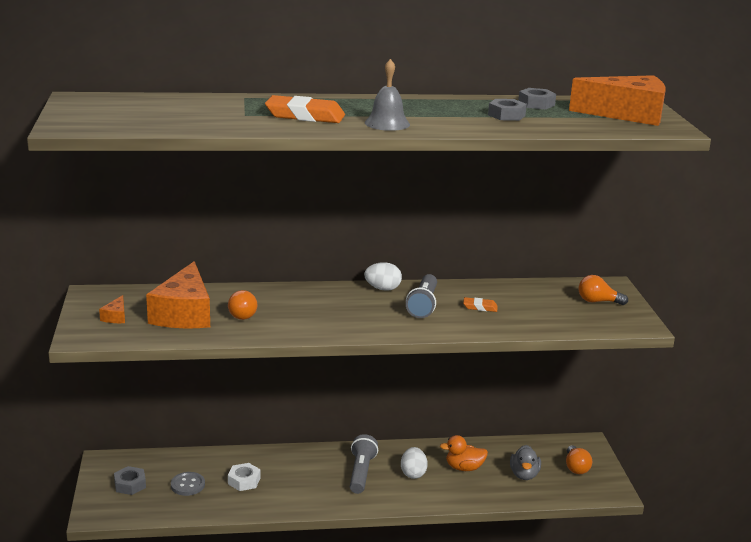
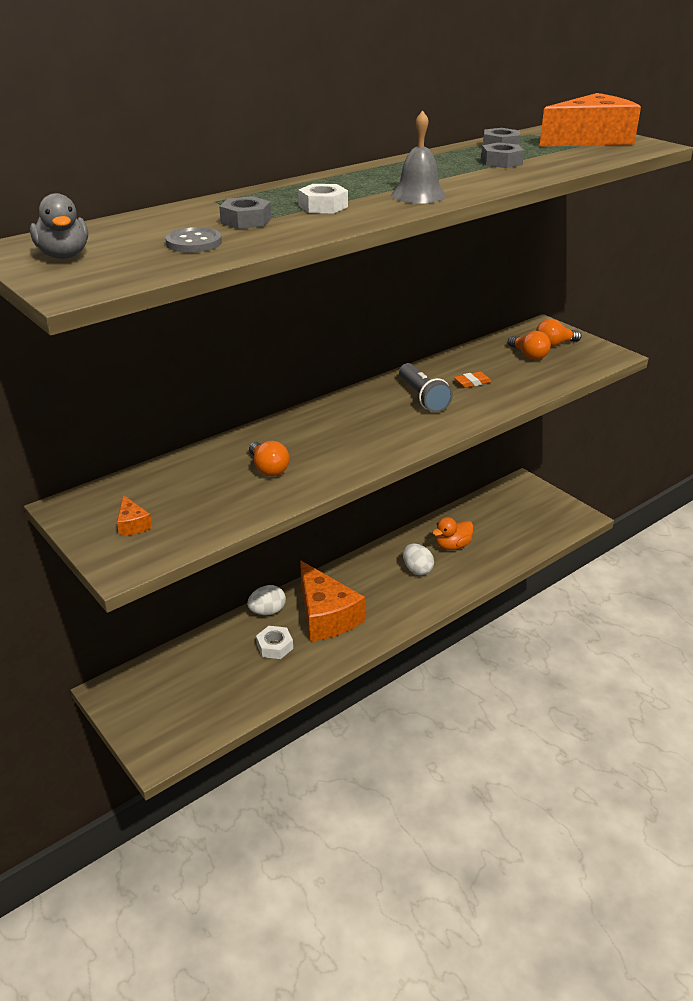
camera: 30 degrees left, 10 degrees up
(130, 484) = (162, 704): grey nut -> grey nut (246, 220)
(184, 313) = (205, 491): orange cheese -> orange cheese (326, 616)
(187, 485) = (223, 677): grey button -> grey button (194, 243)
(305, 116) = (323, 206): orange eraser -> white nut
(361, 473) = (373, 589): grey flashlight -> none
(382, 289) = (365, 393): white egg -> white egg (267, 611)
(524, 475) = (504, 531): grey duck -> grey duck (64, 255)
(576, 467) = (535, 508): orange light bulb -> orange light bulb (529, 355)

